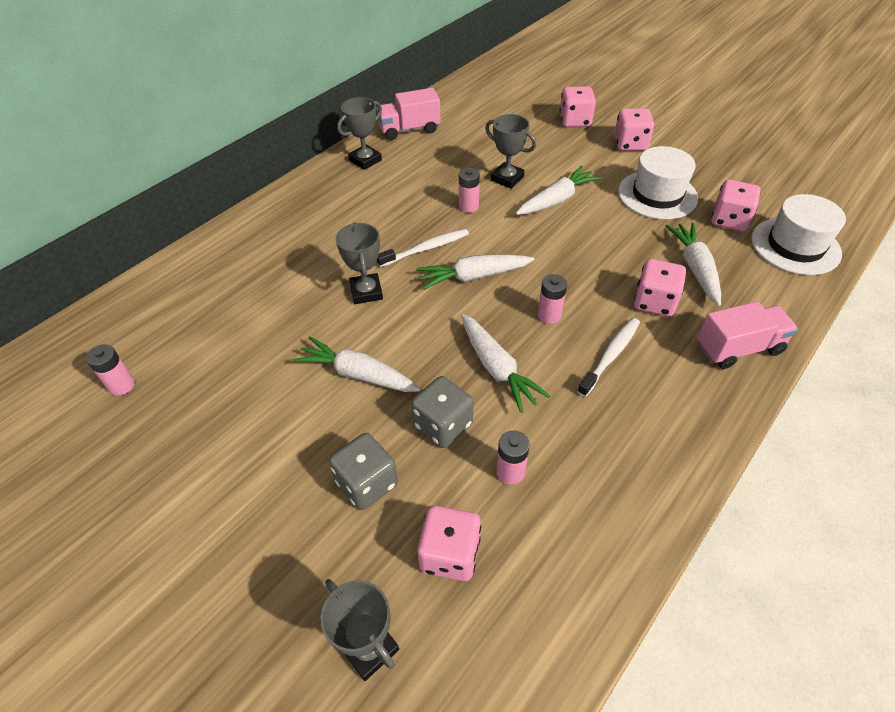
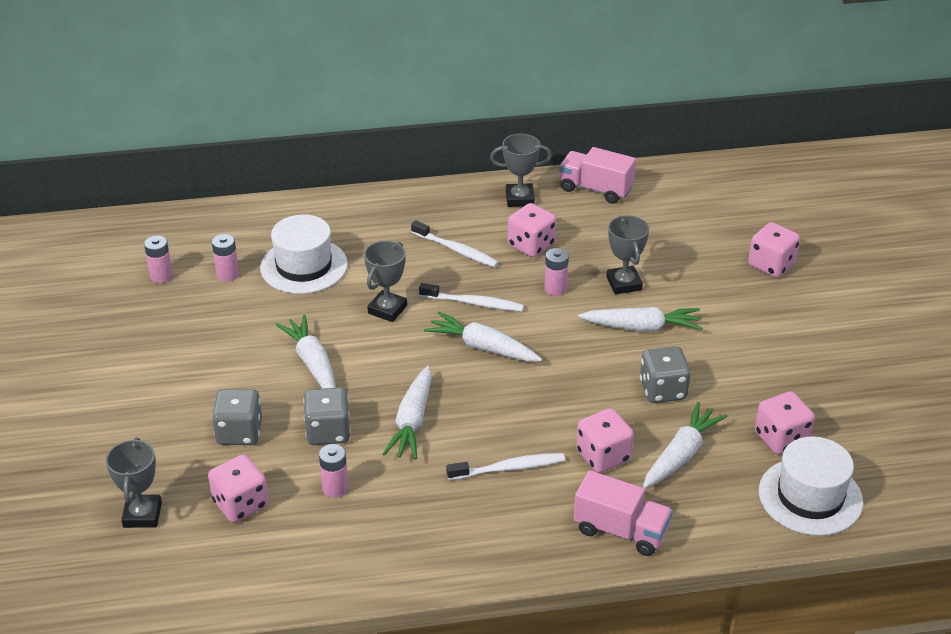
camera: 40 degrees right, 10 degrees down
(364, 218) = (456, 250): none -> white toothbrush
(549, 315) = (502, 411): pink battery -> pink battery (227, 274)
(625, 233) = (663, 390): none -> grey dice
(630, 144) = (794, 317): pink dice -> pink dice (531, 245)
(657, 195) = (746, 377): white hat -> white hat (304, 266)

